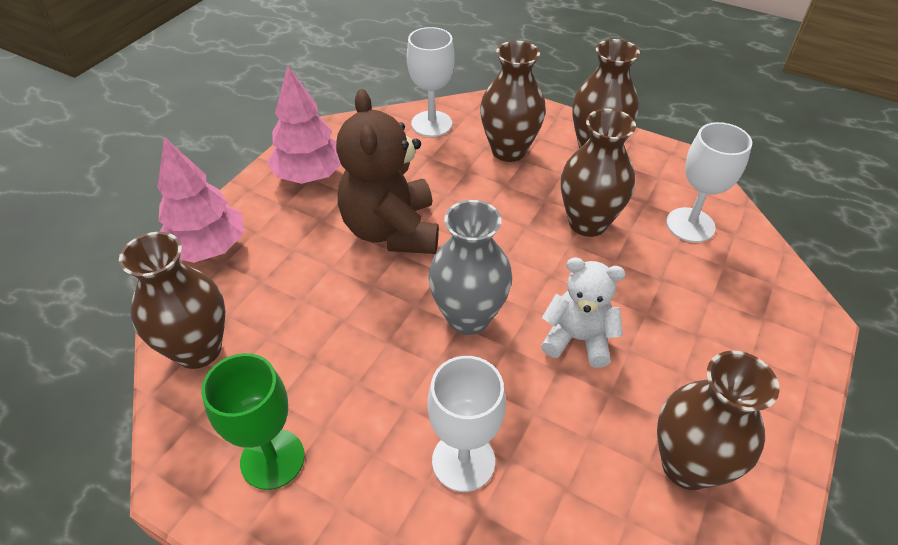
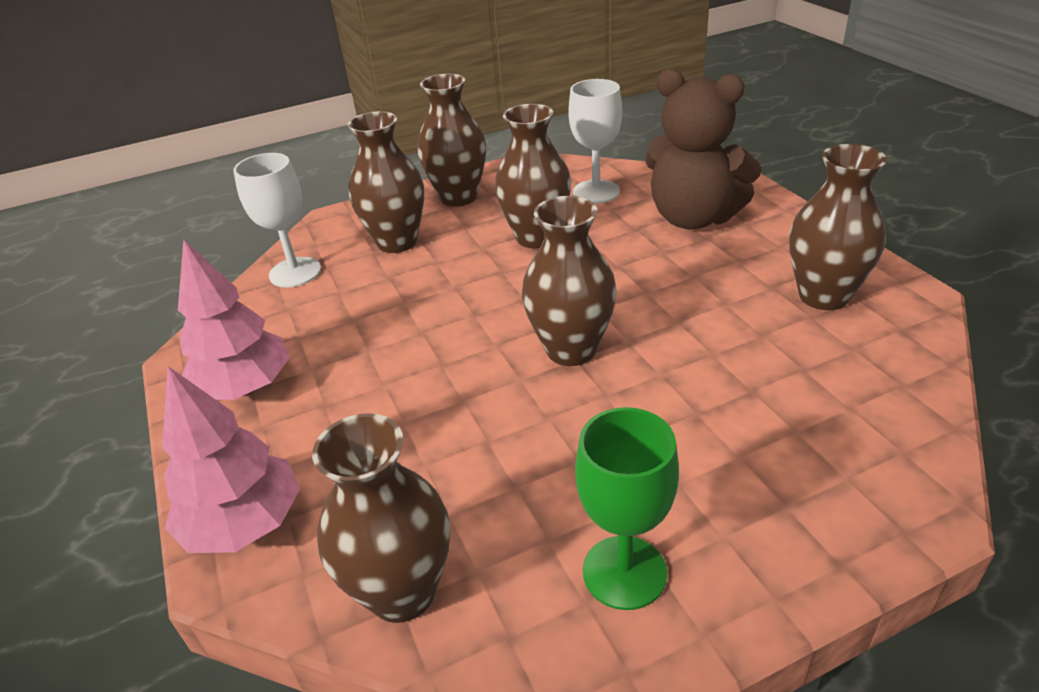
camera: 50 degrees left, 10 degrees down
(391, 230) = (405, 357): brown teddy bear -> brown teddy bear (693, 218)
(463, 461) = (733, 420): white goblet -> none
(468, 317) = (571, 350): grey vase -> brown vase
(577, 339) = (656, 296): white teddy bear -> none

